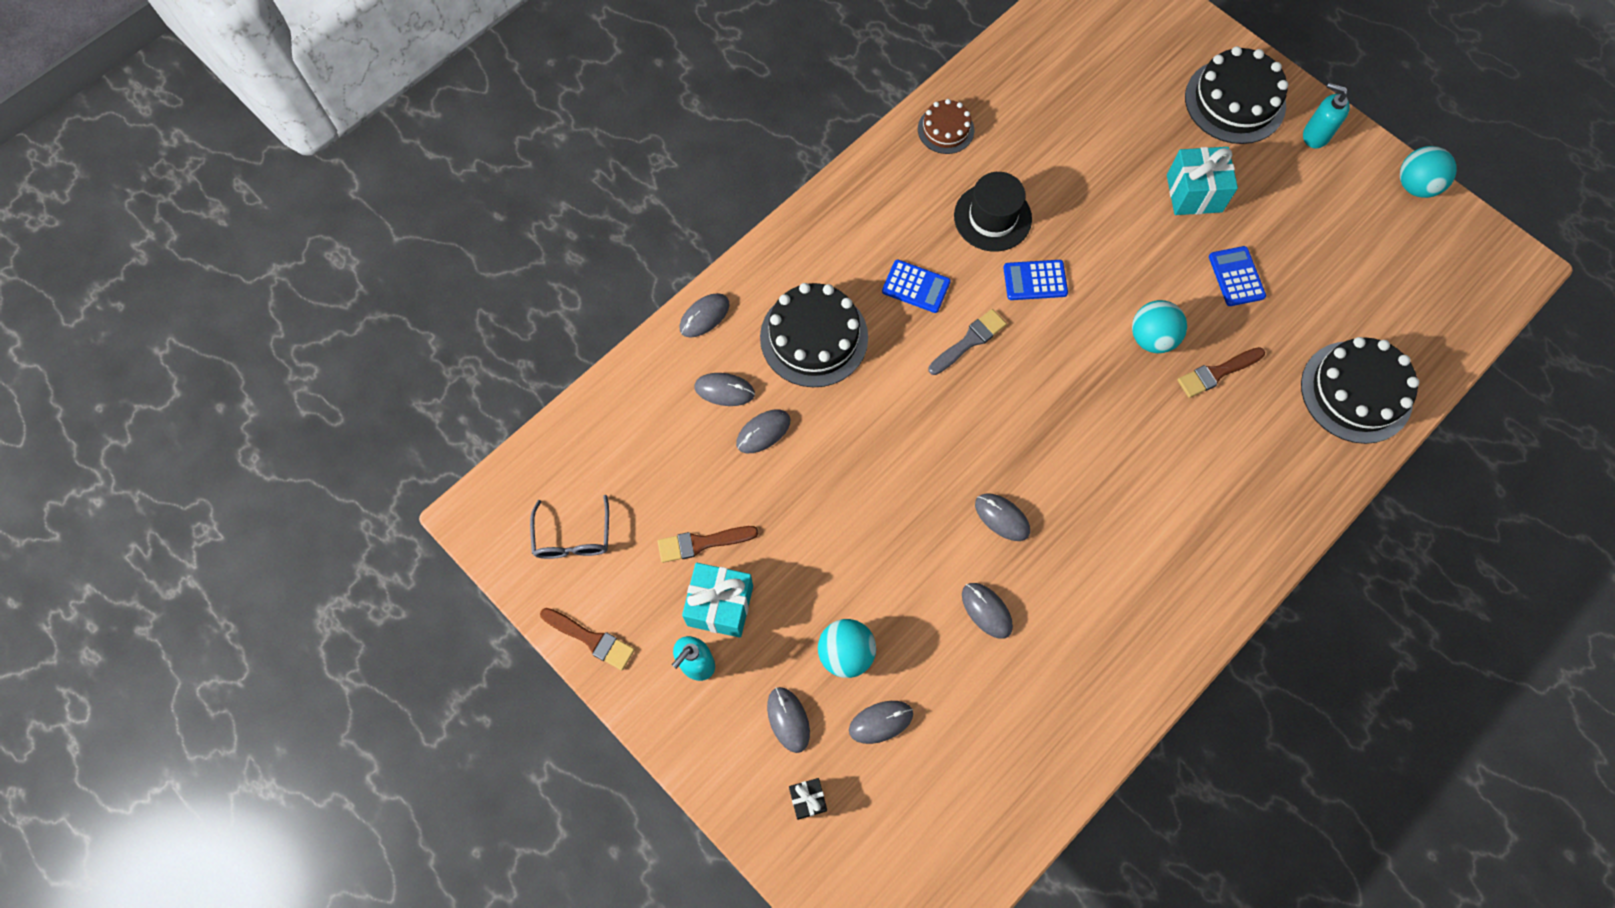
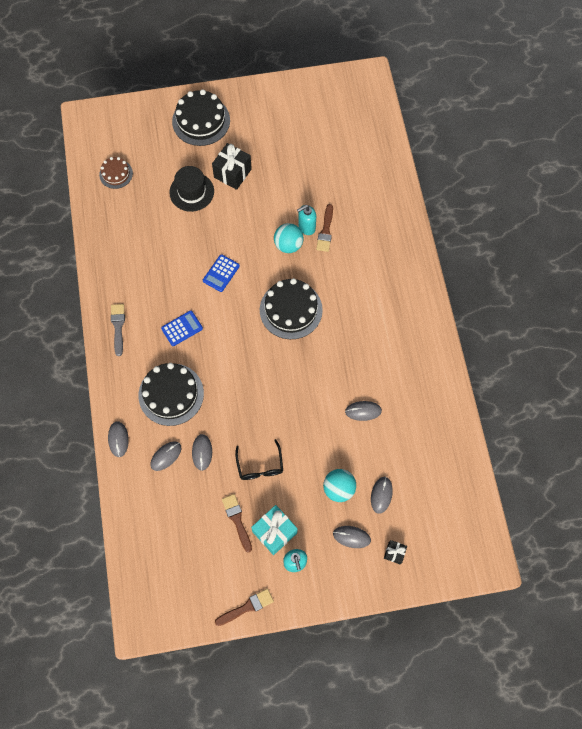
camera: 55 degrees left, 0 degrees up
(573, 537) = (187, 583): grey glasses -> none
(702, 543) = (237, 520): brown brush -> brown brush turned 135 degrees clockwise
(799, 521) = (260, 466): none -> black glasses
(945, 129) = (109, 255): brown cake -> brown cake (116, 174)
(969, 341) = (228, 324): grey brush -> grey brush (118, 327)
(992, 217) = (174, 268): black hat -> black hat (191, 192)
(1002, 517) = (325, 373): grey mouse -> none
(1194, 193) = (232, 173): turquoise gift -> black gift
(1236, 276) = (287, 188): blue calculator -> none
(1315, 135) = (245, 102): turquoise soap dispenser -> turquoise soap dispenser (306, 227)
(1356, 392) = (376, 182): black cake -> black cake (291, 310)
(1415, 185) = (301, 83): turquoise ball -> none

